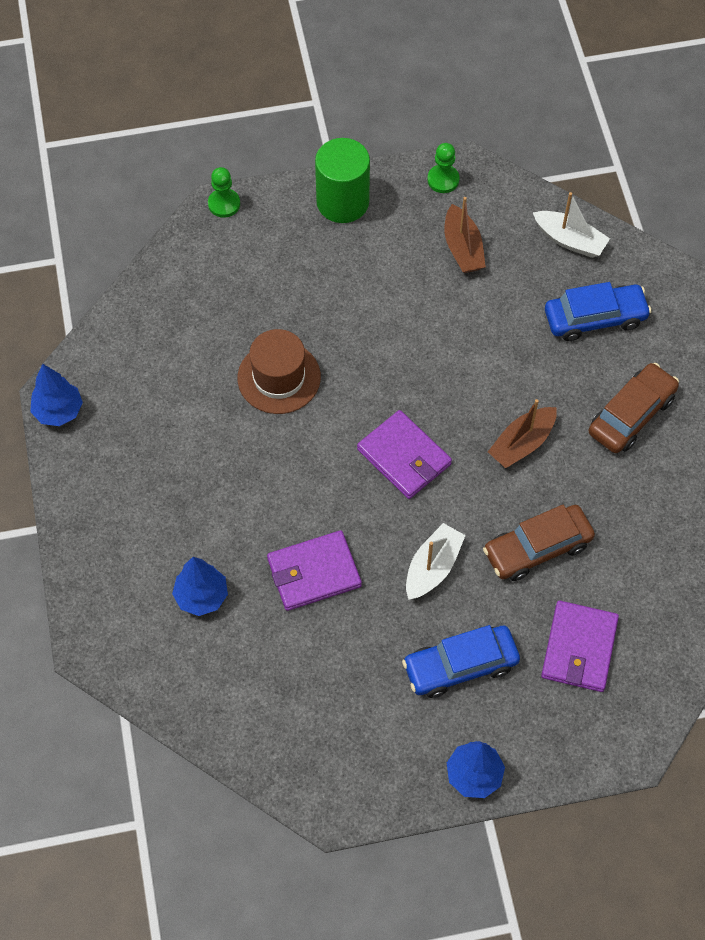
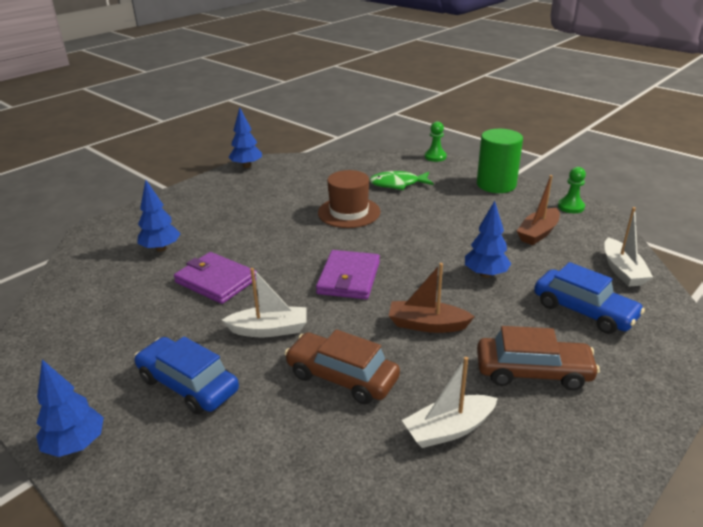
camera: 55 degrees right, 30 degrees down
(257, 289) = (398, 184): none -> green fish
(490, 345) = (485, 274): none -> blue tree
(579, 648) = (263, 453): purple wallet -> none
(643, 514) = (448, 429): none -> white boat

